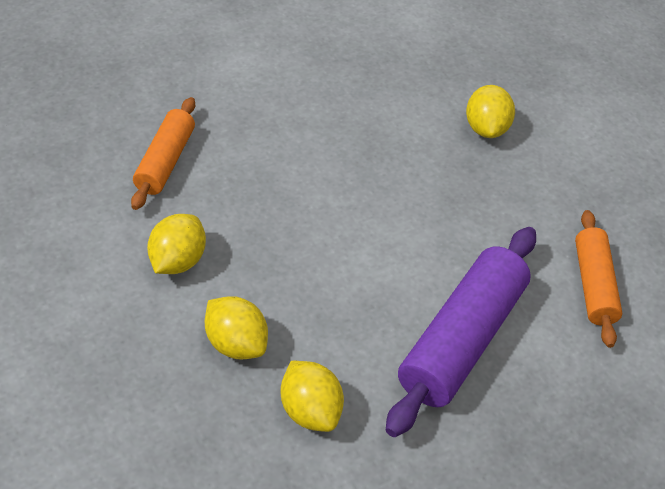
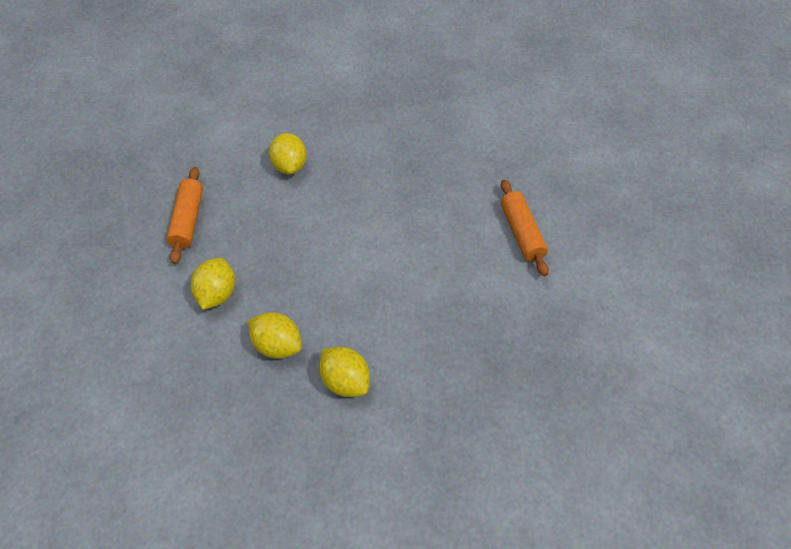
camera: 10 degrees left, 5 degrees up
(461, 340) = (440, 298): purple rolling pin -> none
(486, 128) = (416, 136): yellow lemon -> yellow lemon (290, 166)

